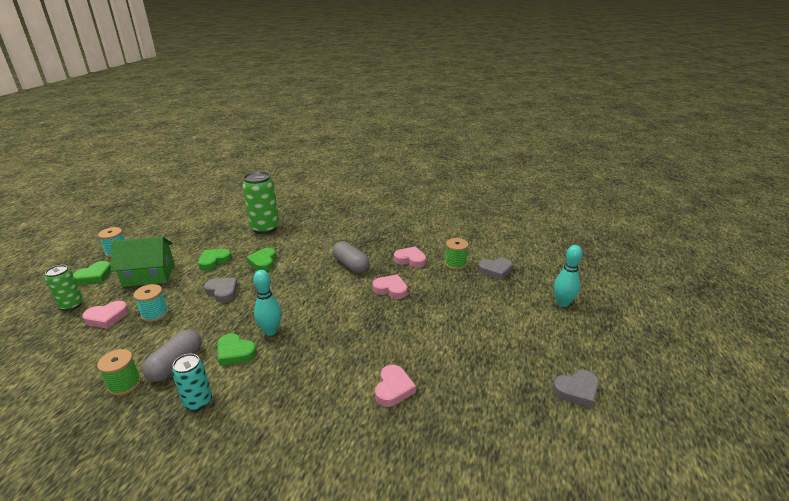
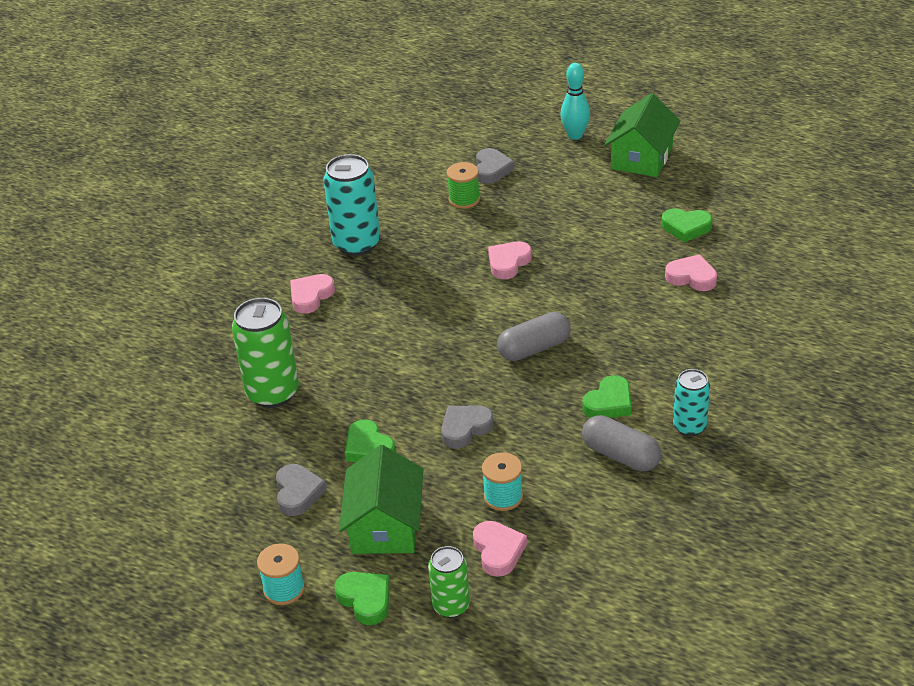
camera: 75 degrees left, 10 degrees up
(125, 384) = (649, 498): green spool -> none
(263, 262) = (392, 389): green heart -> green heart (686, 227)
(271, 331) = (572, 373): turquoise bowling pin -> none
(351, 265) = (434, 296): grey capsule -> grey capsule (534, 348)
(396, 233) = (356, 244): none -> turquoise can
(410, 260) = (439, 238): pink heart -> pink heart (311, 296)
(554, 343) = (641, 157): none -> green house
(576, 391) = (712, 162): grey heart -> grey heart (298, 493)

